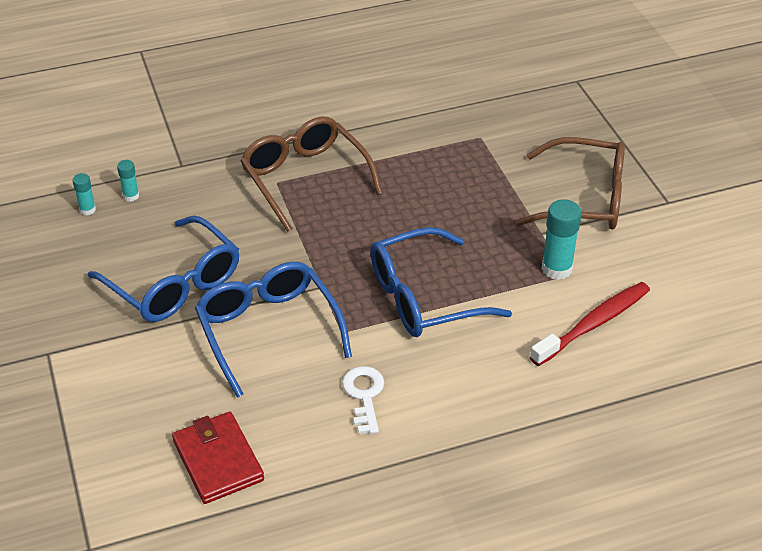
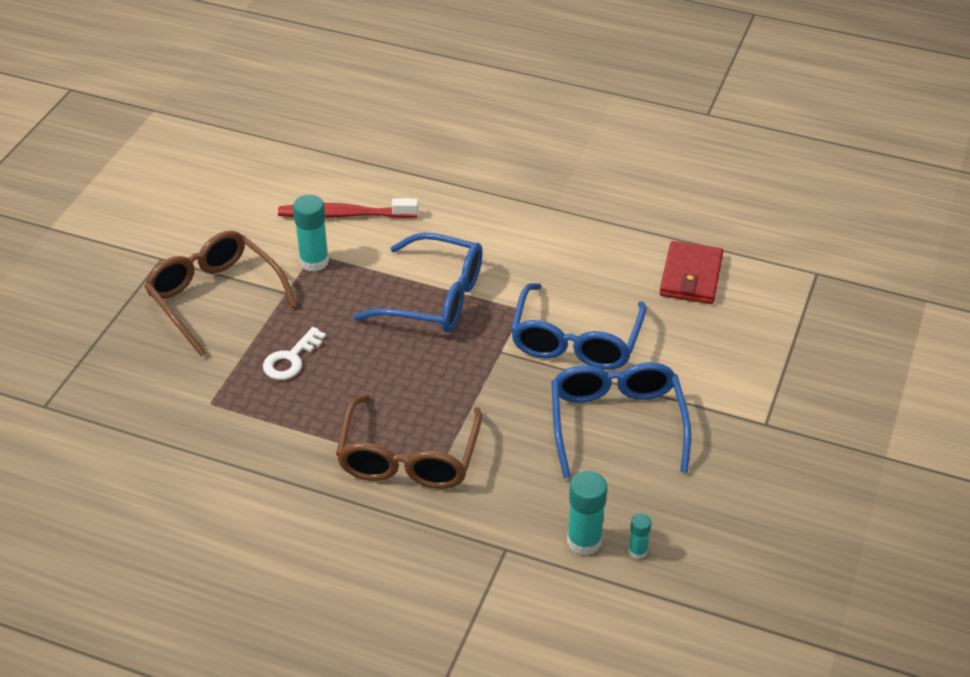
camera: 140 degrees left, 0 degrees up
(131, 196) = (584, 541): turquoise glue stick -> turquoise glue stick, size x1.83
(364, 395) = (552, 260): white key -> white key (291, 359)

